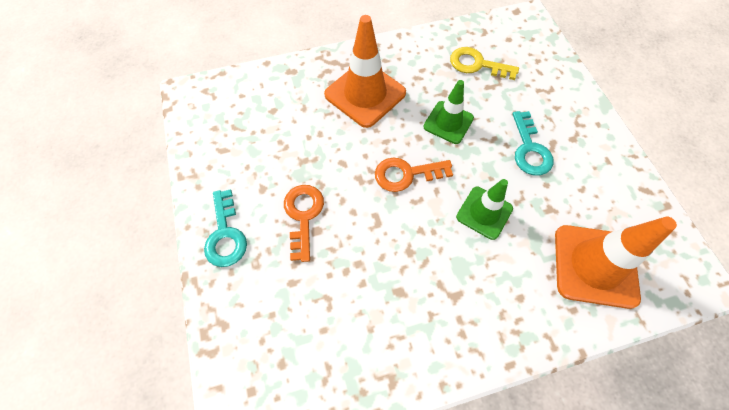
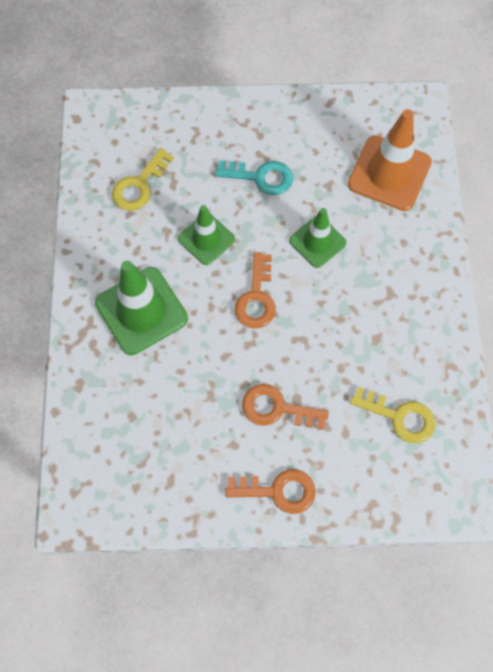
camera: 75 degrees left, 5 degrees up
(225, 235) = (278, 490): turquoise key -> orange key
(320, 334) = (399, 417): none -> yellow key
(365, 94) = (141, 311): orange traffic cone -> green traffic cone

